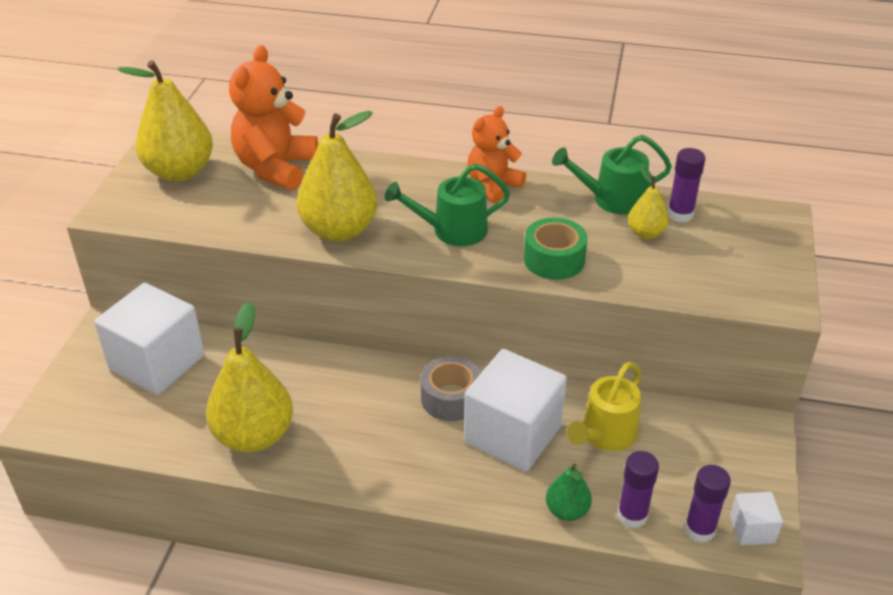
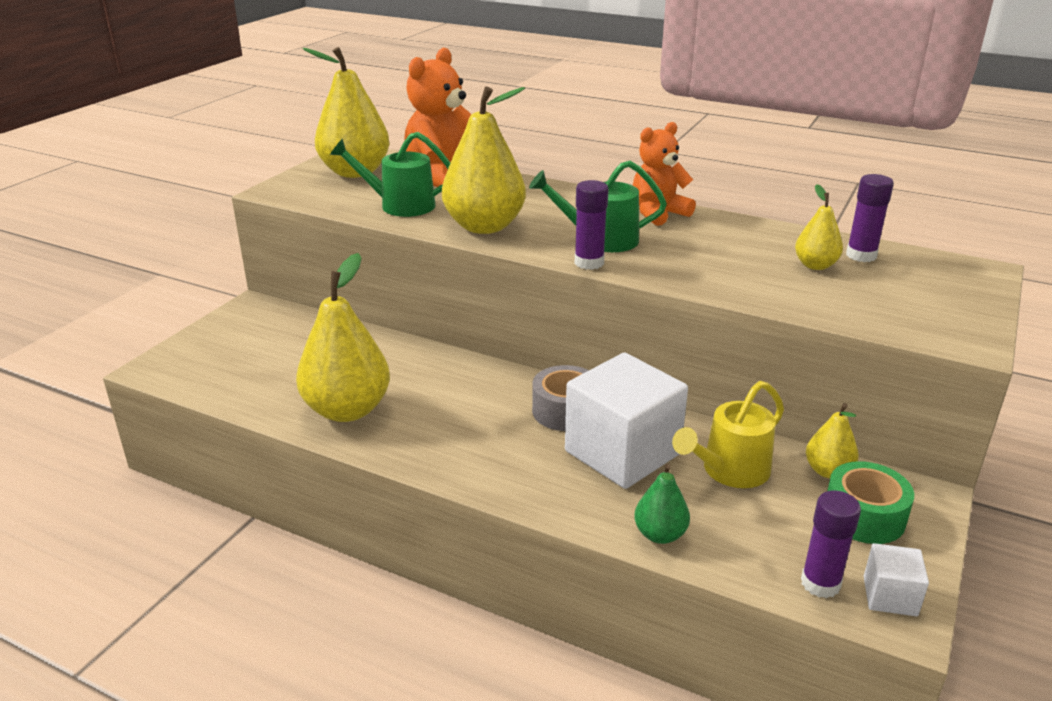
camera: 15 degrees right, 10 degrees down
(157, 362) = (284, 338): white cube -> none
(554, 259) = (702, 273): green tape -> green tape (864, 516)
(611, 199) = (785, 236): green watering can -> green watering can (399, 205)
(632, 515) = (738, 553): purple glue stick -> purple glue stick (589, 263)
(682, 419) = (828, 471): none -> yellow pear

